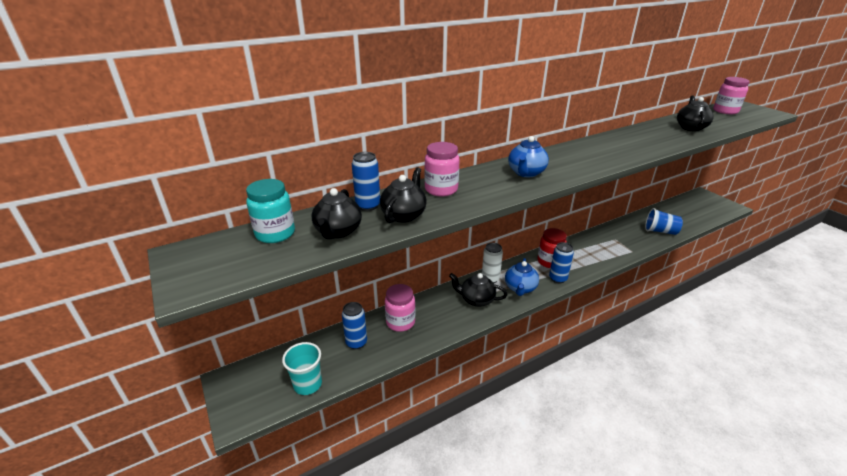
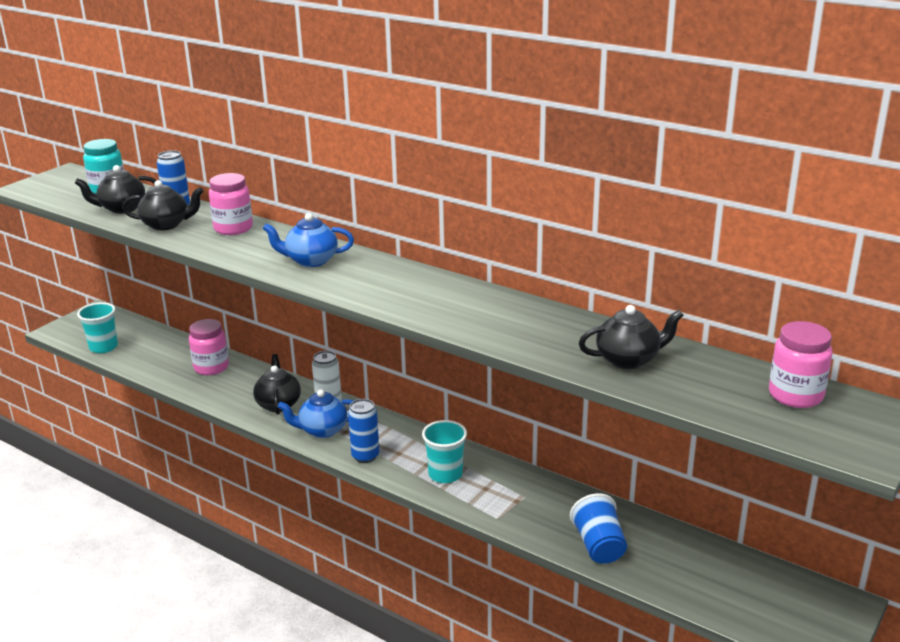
camera: 65 degrees right, 5 degrees down
(356, 342) = (168, 353): blue can -> none
(549, 262) = (404, 443): red jar -> none
(587, 256) = (445, 474): none -> turquoise cup

